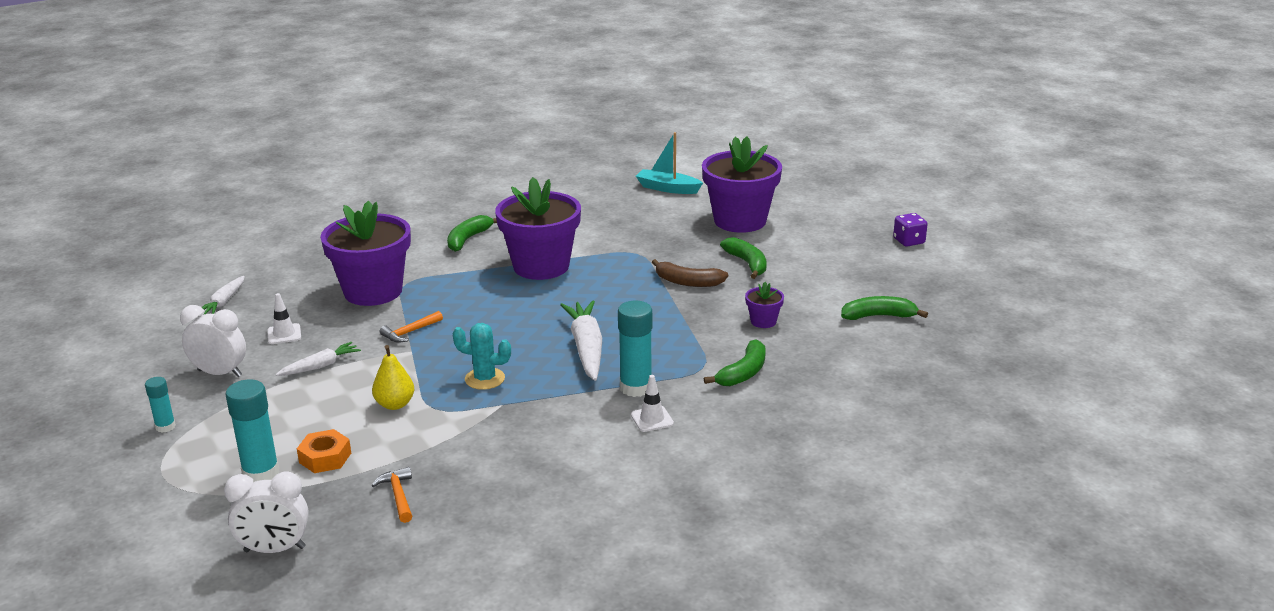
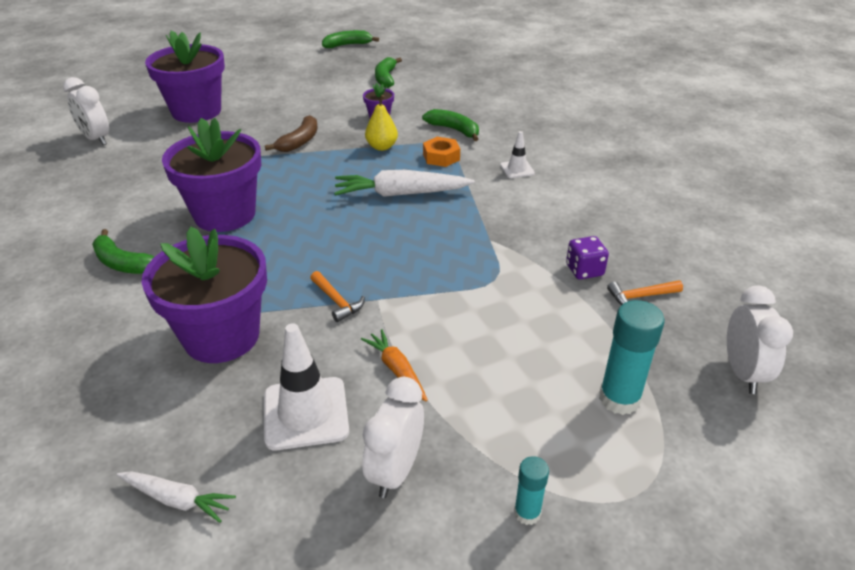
camera: 85 degrees left, 10 degrees up
(284, 334) = (306, 413): white traffic cone -> white traffic cone, size x1.86
(320, 366) = (397, 370): white carrot -> orange carrot
(325, 458) = (585, 350): orange nut -> orange nut (441, 157)
(395, 404) = (486, 306): yellow pear -> yellow pear (382, 147)
(484, 379) = (444, 249): turquoise cactus -> none
(636, 388) = (470, 174): turquoise glue stick -> none
(667, 188) = (96, 139): turquoise boat -> white clock
(747, 263) = (279, 115): green banana -> green banana (347, 45)
(909, 241) = (278, 56): purple dice -> purple dice (584, 270)

